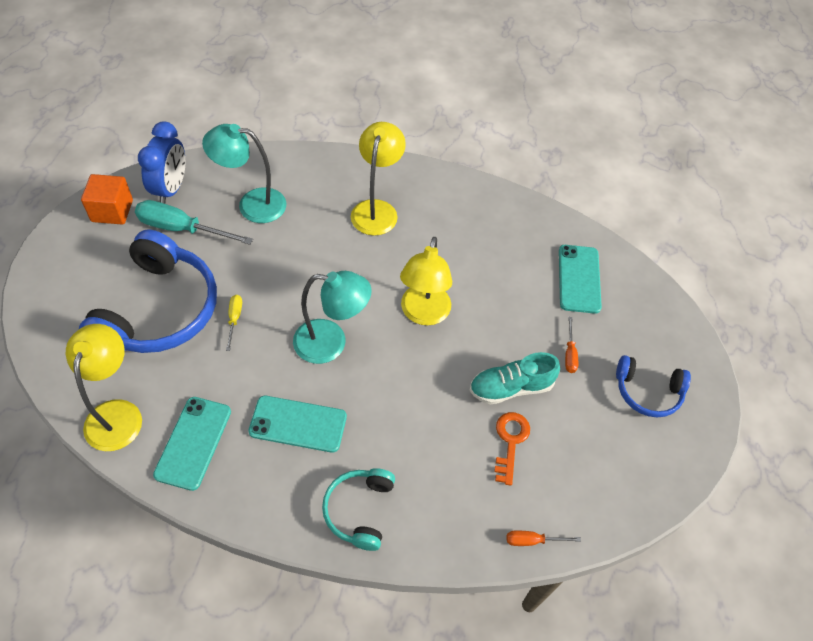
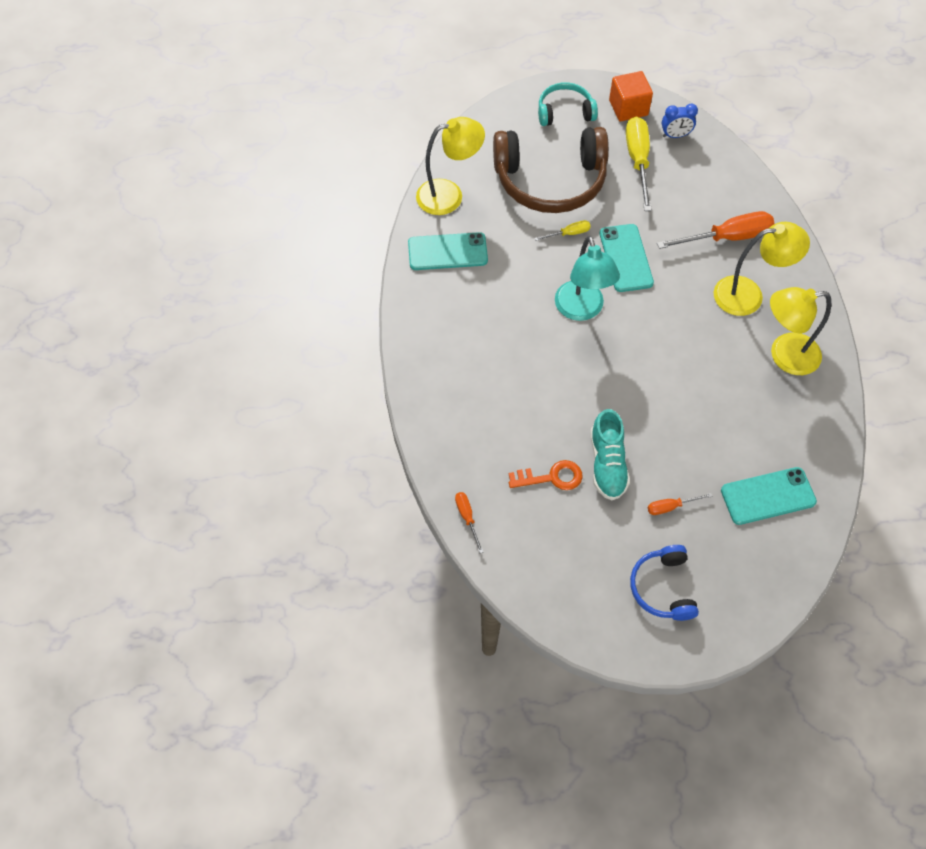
camera: 75 degrees right, 5 degrees up
(159, 310) = (550, 181): blue headphones -> brown headphones
(171, 189) = (675, 135): blue clock -> blue clock, size x0.59
(182, 229) = (638, 161): turquoise screwdriver -> yellow screwdriver
(252, 204) = (694, 198): turquoise lamp -> none
(298, 424) = (495, 314): turquoise phone -> turquoise phone (626, 258)
(308, 199) = (727, 237): none -> orange screwdriver
(359, 510) = (440, 382): turquoise headphones -> turquoise headphones (565, 112)
(423, 314) = (649, 370): yellow lamp -> yellow lamp (784, 355)
(510, 387) = (607, 464): turquoise shoe -> turquoise shoe turned 150 degrees counterclockwise

